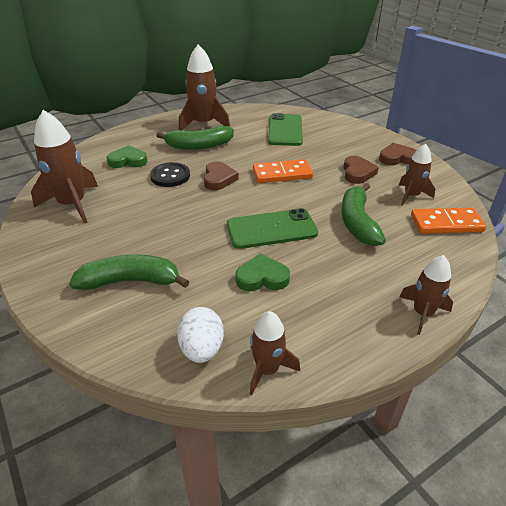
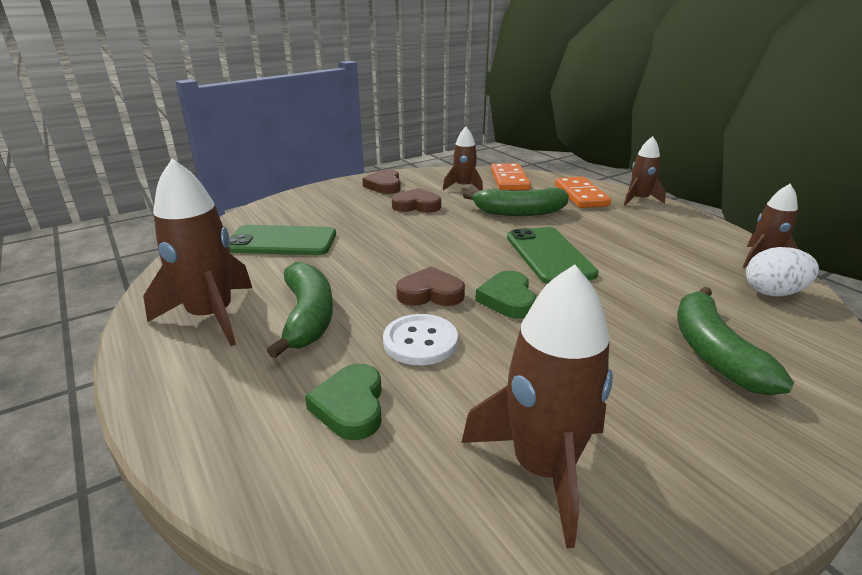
camera: 90 degrees left, 10 degrees down
(170, 176) = (420, 341): black button -> white button
(262, 277) = (641, 261): green heart -> green heart (507, 299)
(282, 174) = (417, 246): orange domino -> orange domino (581, 195)

